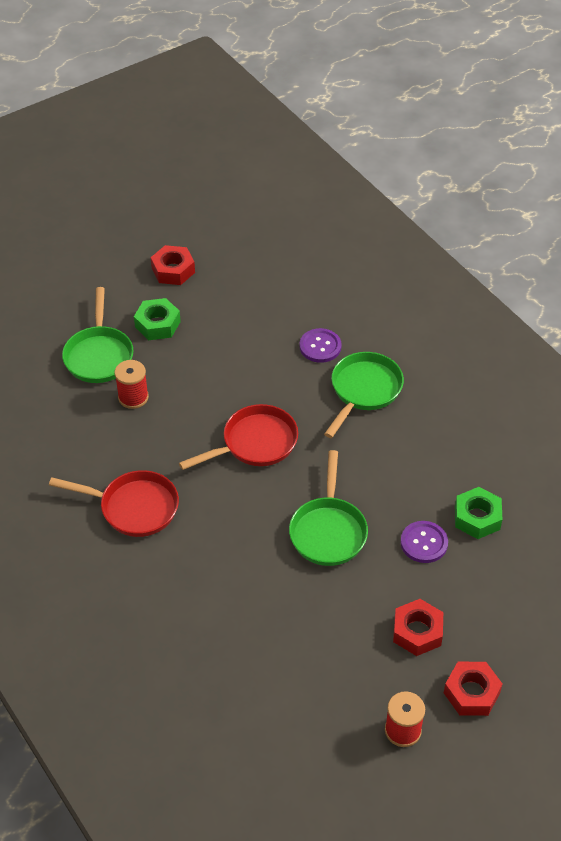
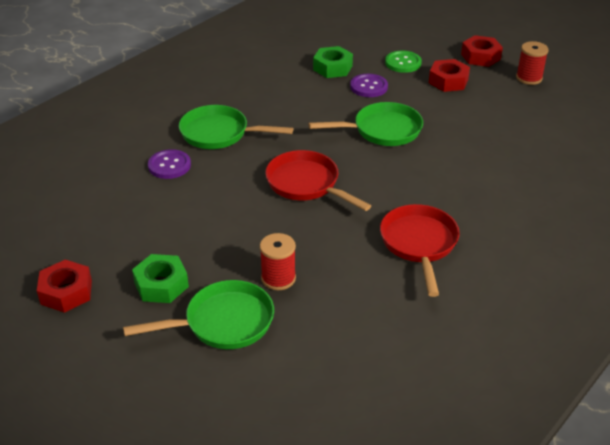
camera: 105 degrees left, 10 degrees down
(473, 595) = (403, 63): none -> green button

